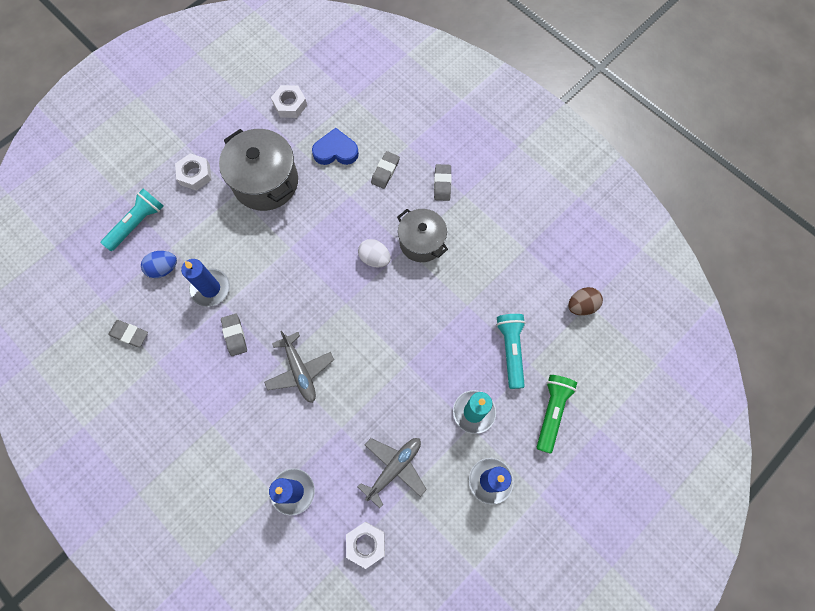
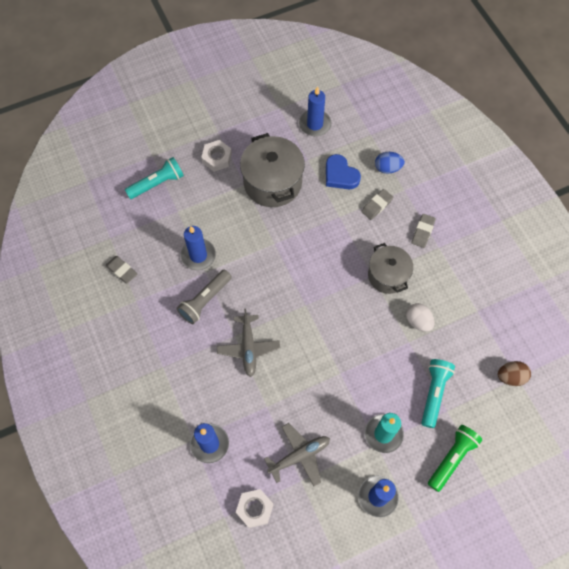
camera: 20 degrees right, 5 degrees down
(163, 268) = (166, 227): blue egg -> blue egg (387, 168)
(235, 335) = (205, 300): grey eraser -> grey flashlight
(290, 104) = (315, 124): white nut -> blue candle
(336, 151) = (340, 175): blue heart -> blue heart turned 150 degrees counterclockwise
(374, 258) = (342, 276): white egg -> white egg (418, 321)

